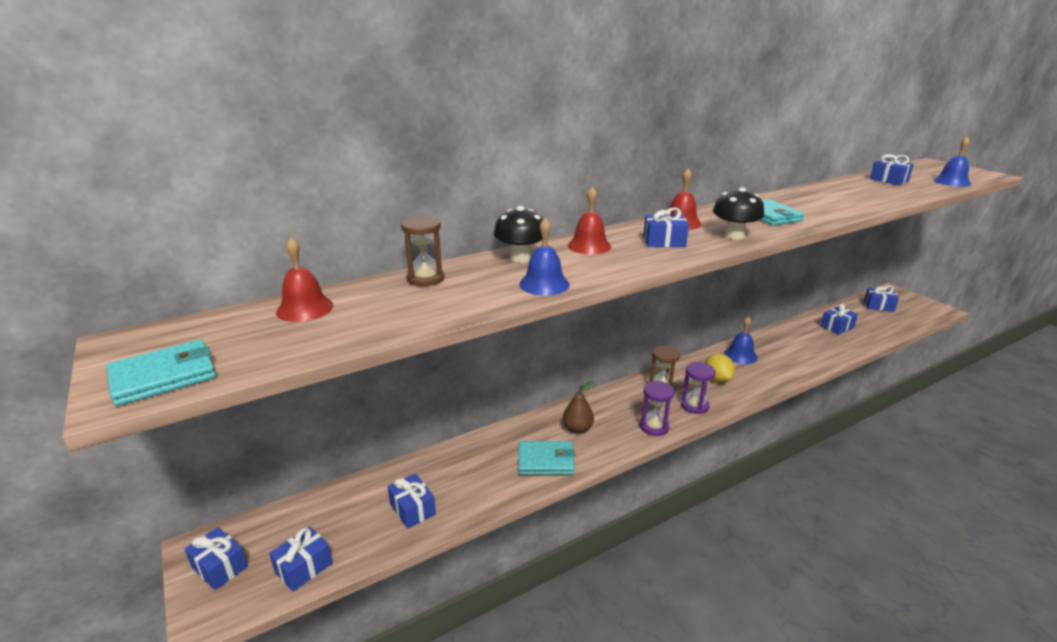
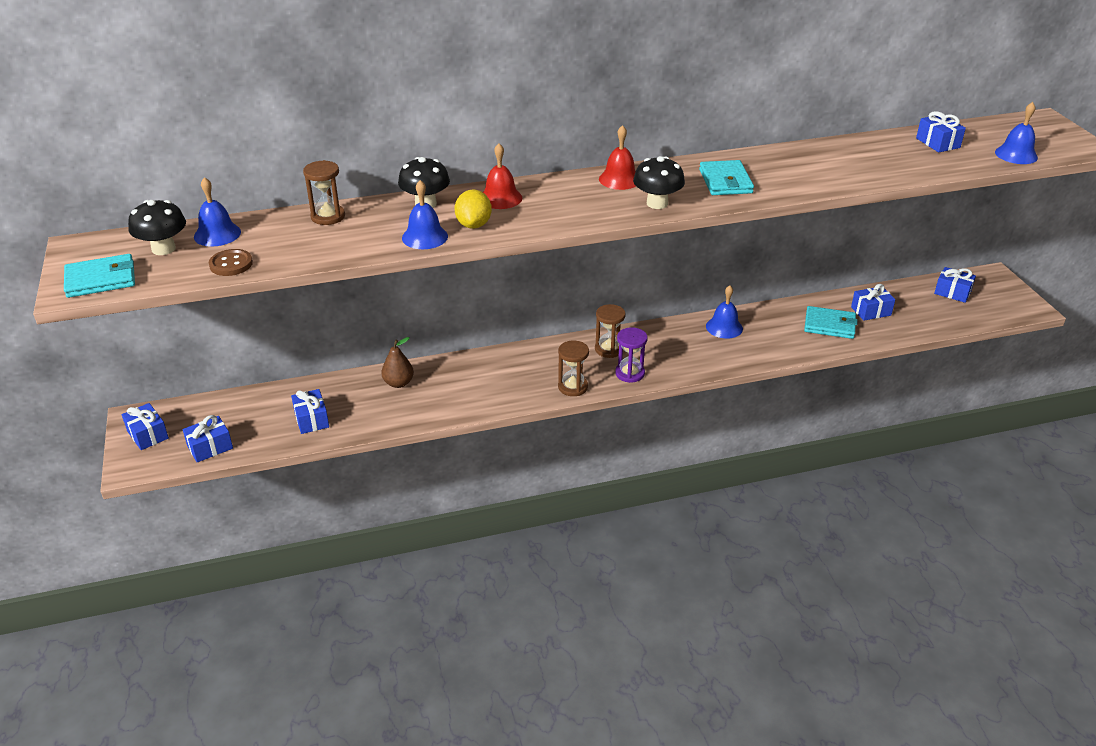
camera: 15 degrees right, 10 degrees up
(242, 331) = (163, 249): none -> black mushroom
(305, 308) = (217, 234): red bell -> blue bell
(338, 336) = (231, 264): none -> brown button
(546, 460) = (448, 400): turquoise wallet -> turquoise wallet (829, 325)
(577, 429) = (496, 376): brown pear -> brown pear (398, 383)
(654, 427) = (573, 387): purple hourglass -> brown hourglass
(664, 242) = (578, 202): blue gift -> none
(717, 379) = (676, 350): yellow lemon -> yellow lemon (474, 225)

